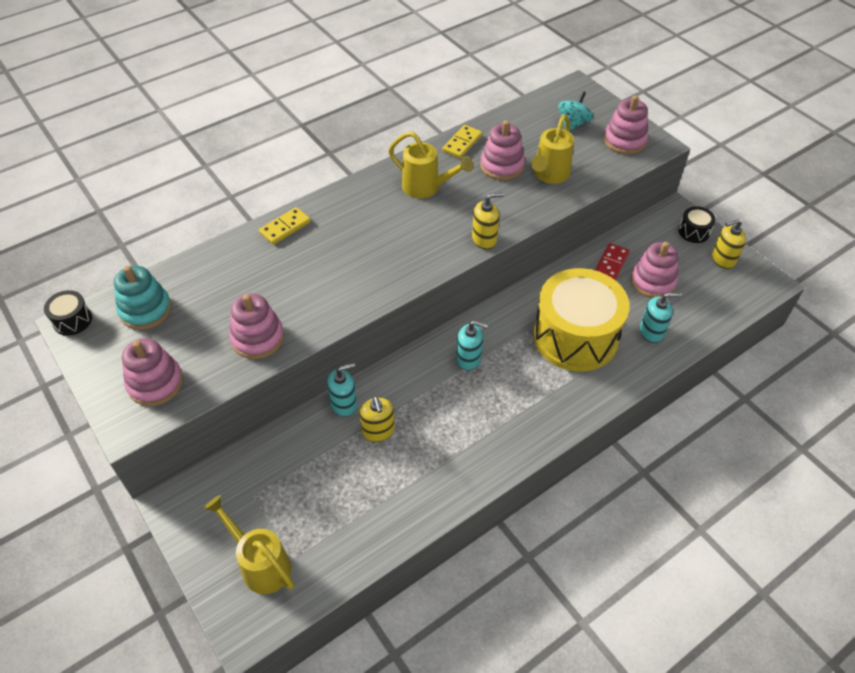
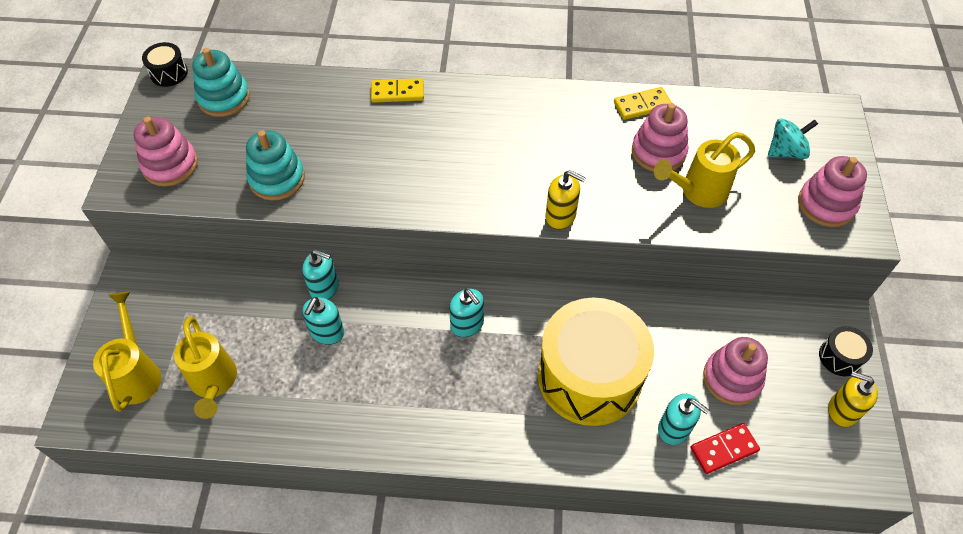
camera: 40 degrees right, 5 degrees up
(258, 338) = (277, 179): pink stacking toy -> turquoise stacking toy
(378, 431) = (327, 332): yellow soap dispenser -> turquoise soap dispenser
(426, 188) = (559, 130): yellow watering can -> yellow watering can (214, 383)
(611, 264) = (706, 329): red domino -> red domino (724, 449)

